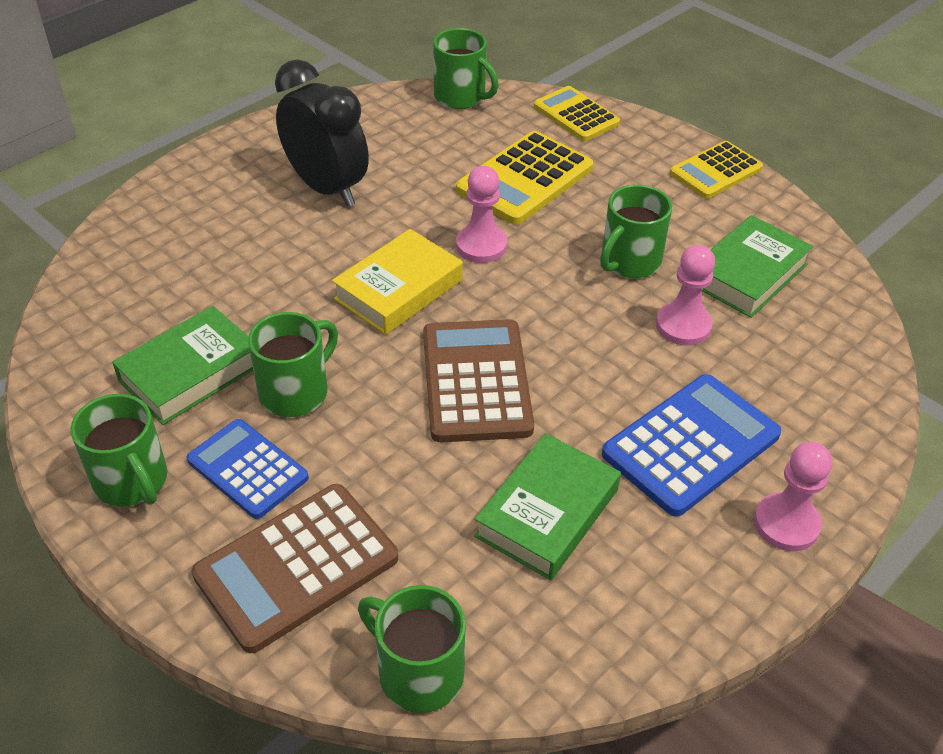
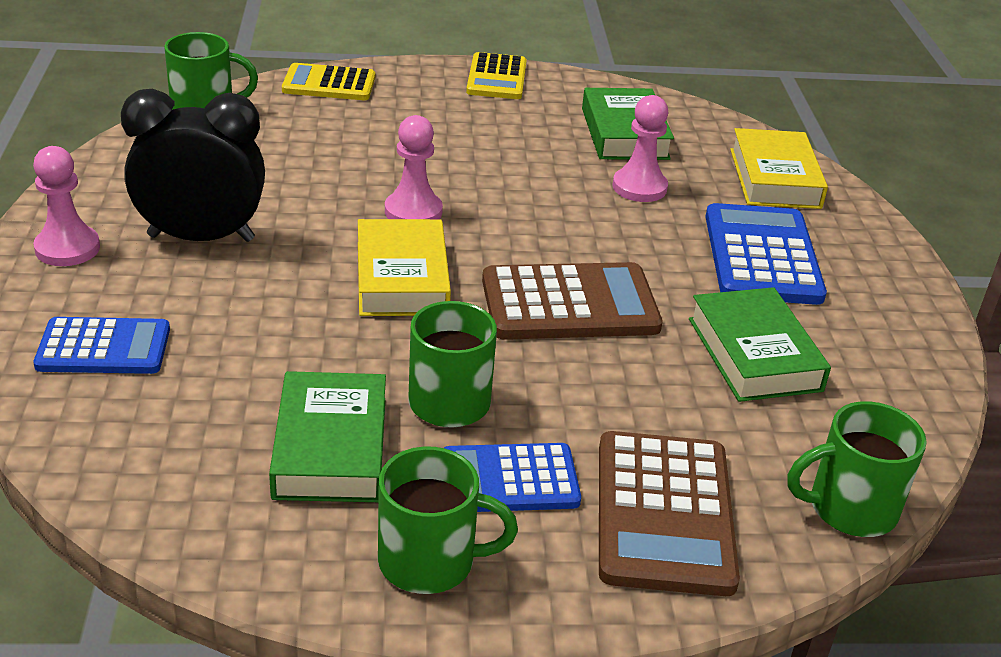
camera: 50 degrees left, 10 degrees down
(177, 229) = (104, 348): none -> blue calculator
(476, 381) = (569, 304): brown calculator -> brown calculator turned 135 degrees clockwise
(525, 179) = (366, 148): yellow calculator -> none
(629, 262) = (538, 166): green mug -> none
(786, 524) = (879, 266): pink pawn -> pink pawn (67, 248)
(822, 389) = (774, 178): none -> yellow book

